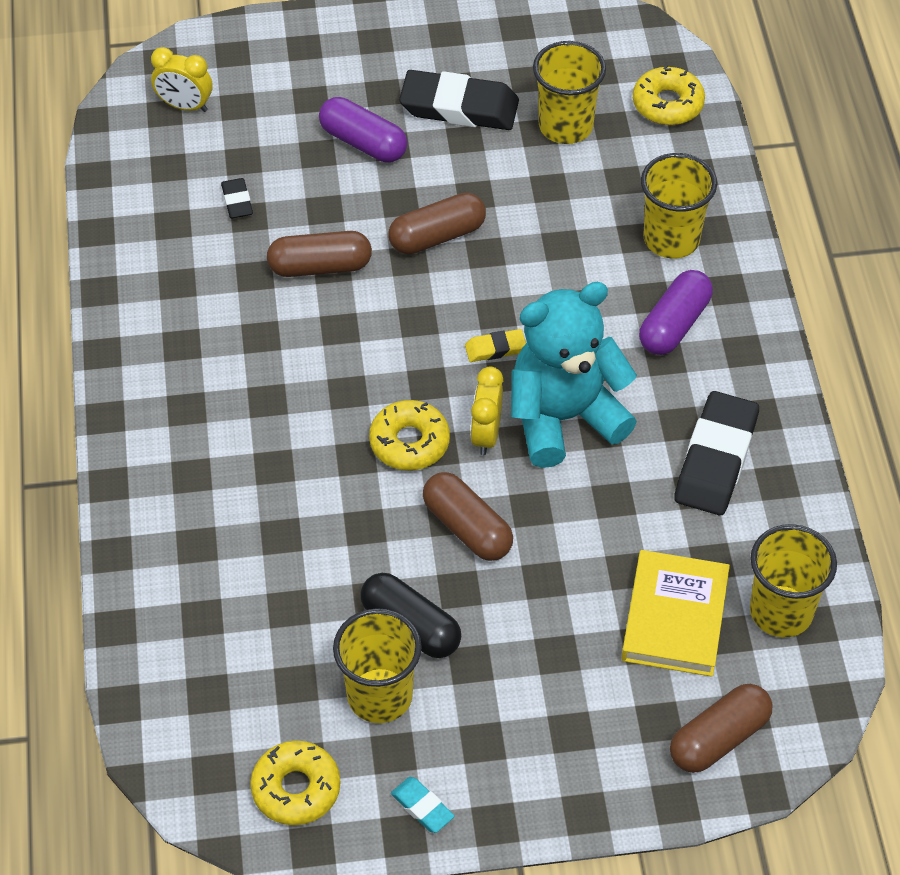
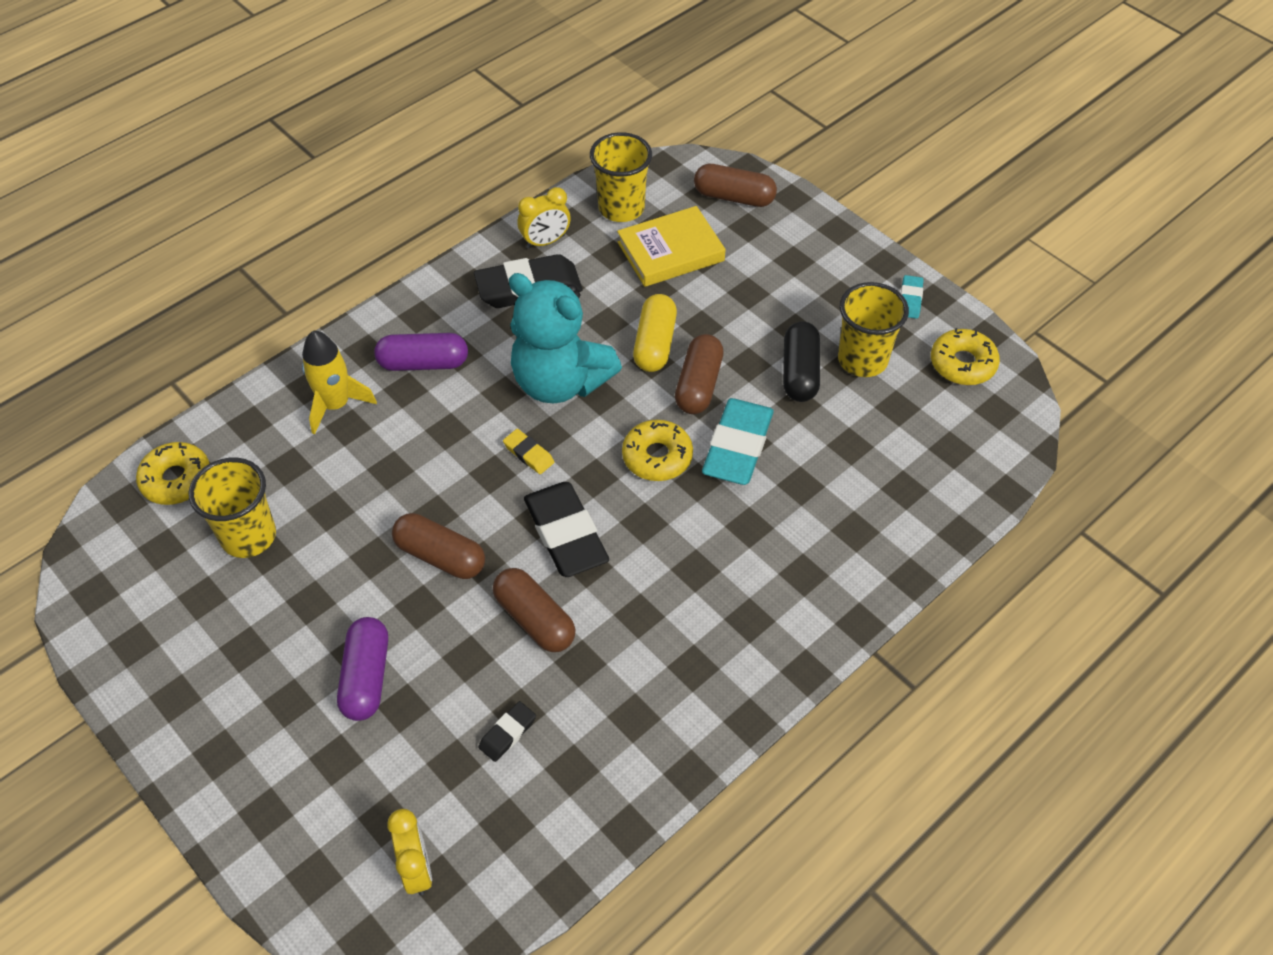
camera: 125 degrees left, 0 degrees up
(366, 513) = (738, 446): none -> turquoise eraser
(459, 107) = (273, 628): black eraser -> black eraser (566, 534)
(486, 435) = (612, 417): yellow clock -> yellow clock (545, 241)
(551, 523) = (655, 344): none -> yellow capsule
(671, 239) = (336, 405): yellow cup -> yellow rocket

